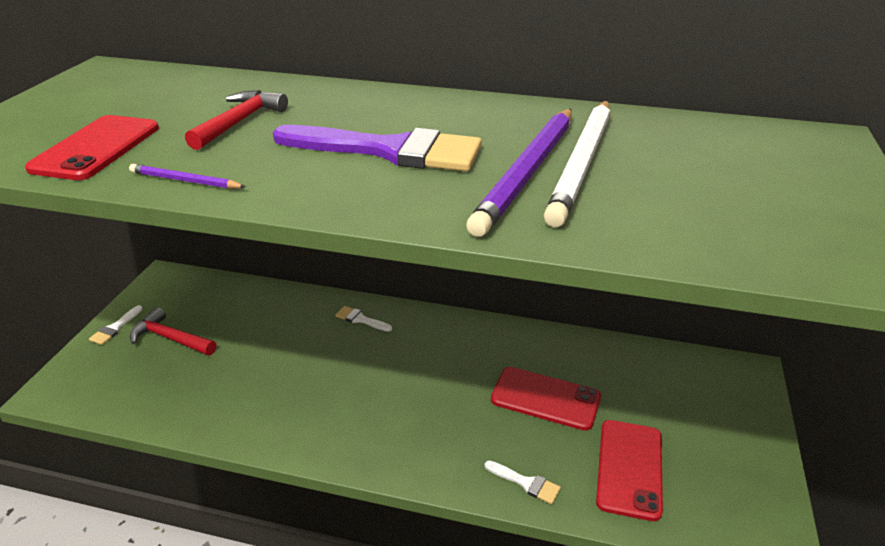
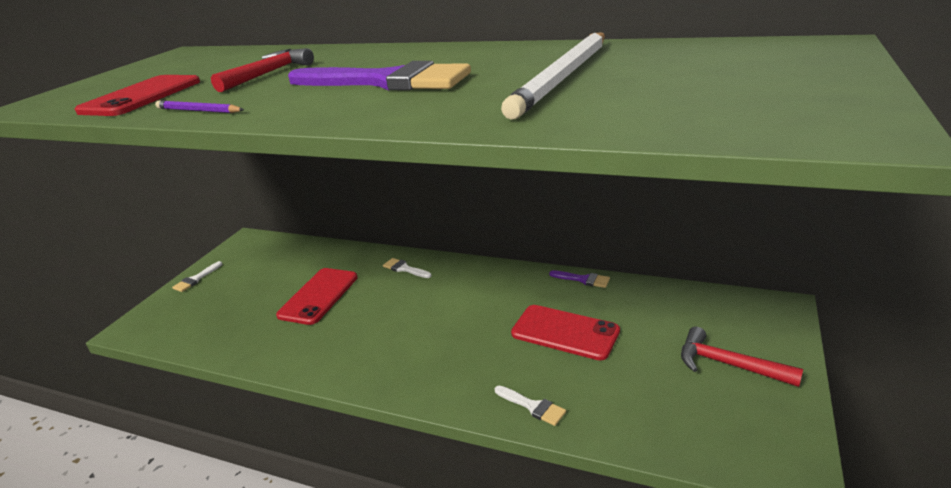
camera: 10 degrees right, 5 degrees down
(170, 338) = (239, 286): red hammer -> red hammer (728, 364)
(527, 172) = (507, 86): purple pencil -> none
(555, 336) = (583, 279): none -> purple brush
(629, 468) = (640, 395): red phone -> red phone (318, 296)

